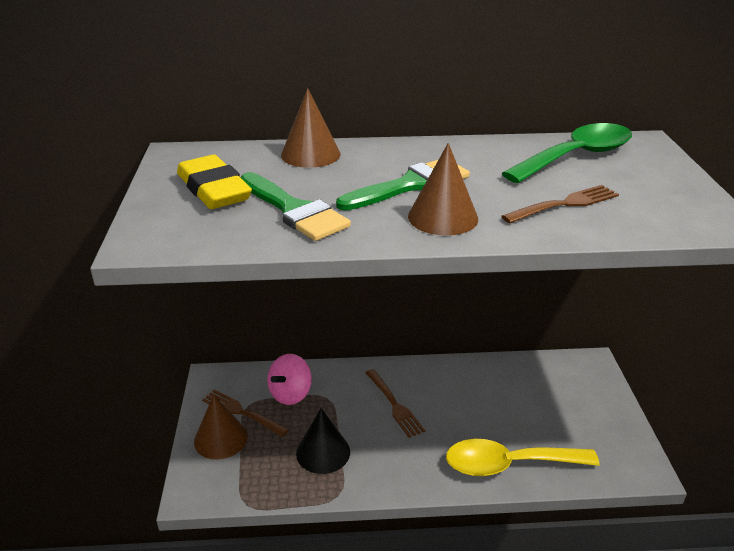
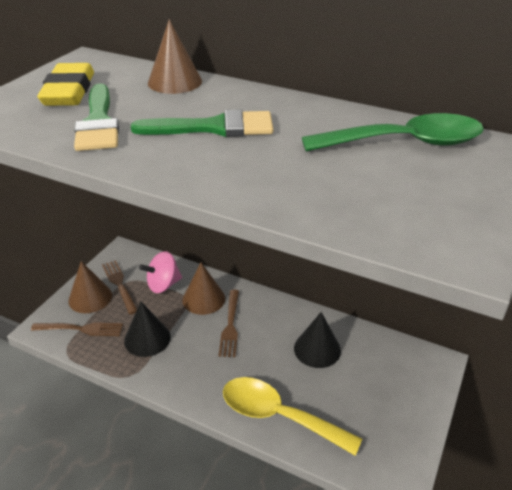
camera: 30 degrees right, 5 degrees up
(443, 217) = (200, 162): brown cone -> brown cone (203, 299)
(490, 393) = (317, 349): none -> black cone
(564, 204) = (324, 184): brown fork -> brown fork (80, 329)

